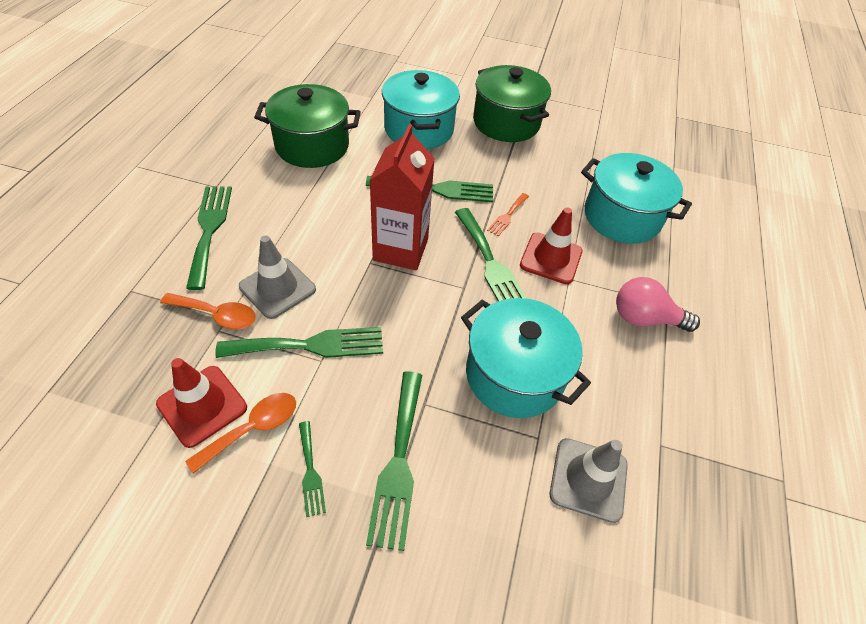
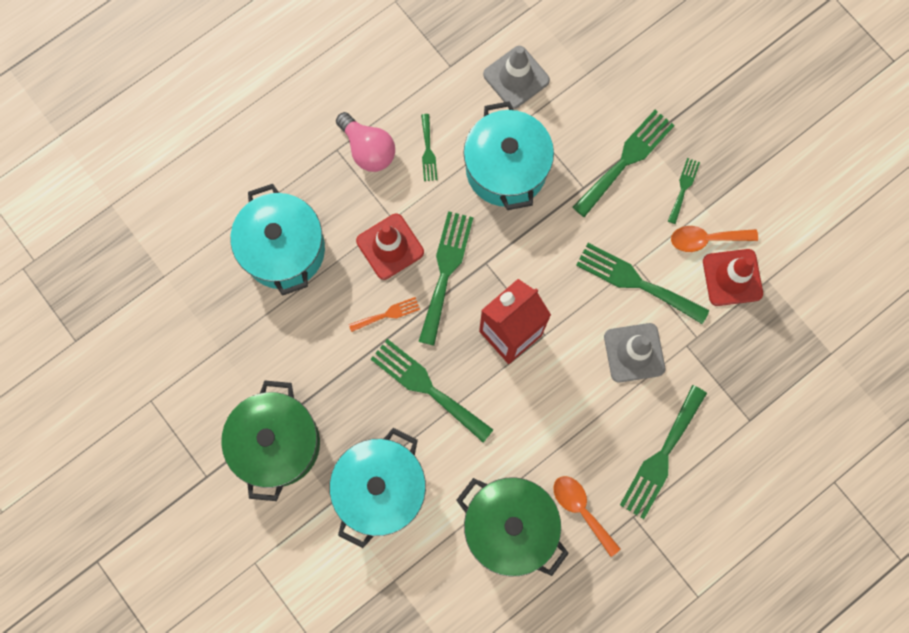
camera: 140 degrees left, 25 degrees up
(217, 315) = (692, 353): orange spoon -> orange spoon (581, 509)
(597, 348) = (428, 151): none -> green fork

